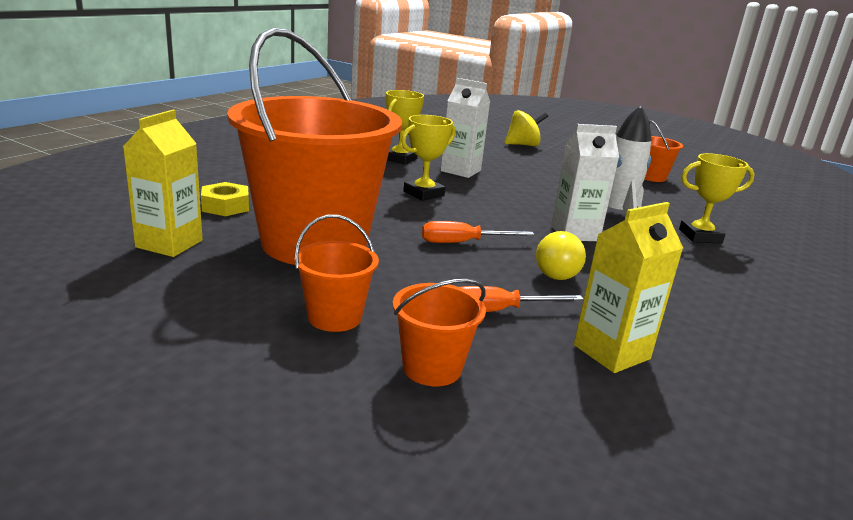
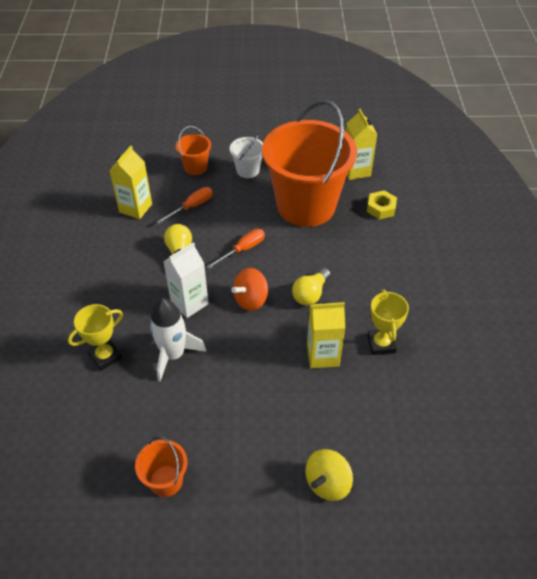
camera: 150 degrees right, 25 degrees up
(334, 317) = (248, 170): orange bucket -> white bucket
(423, 193) = (310, 294): yellow trophy -> yellow light bulb
(460, 171) = (323, 355): white carton -> yellow carton
(496, 211) = (251, 300): none -> orange spinning top

